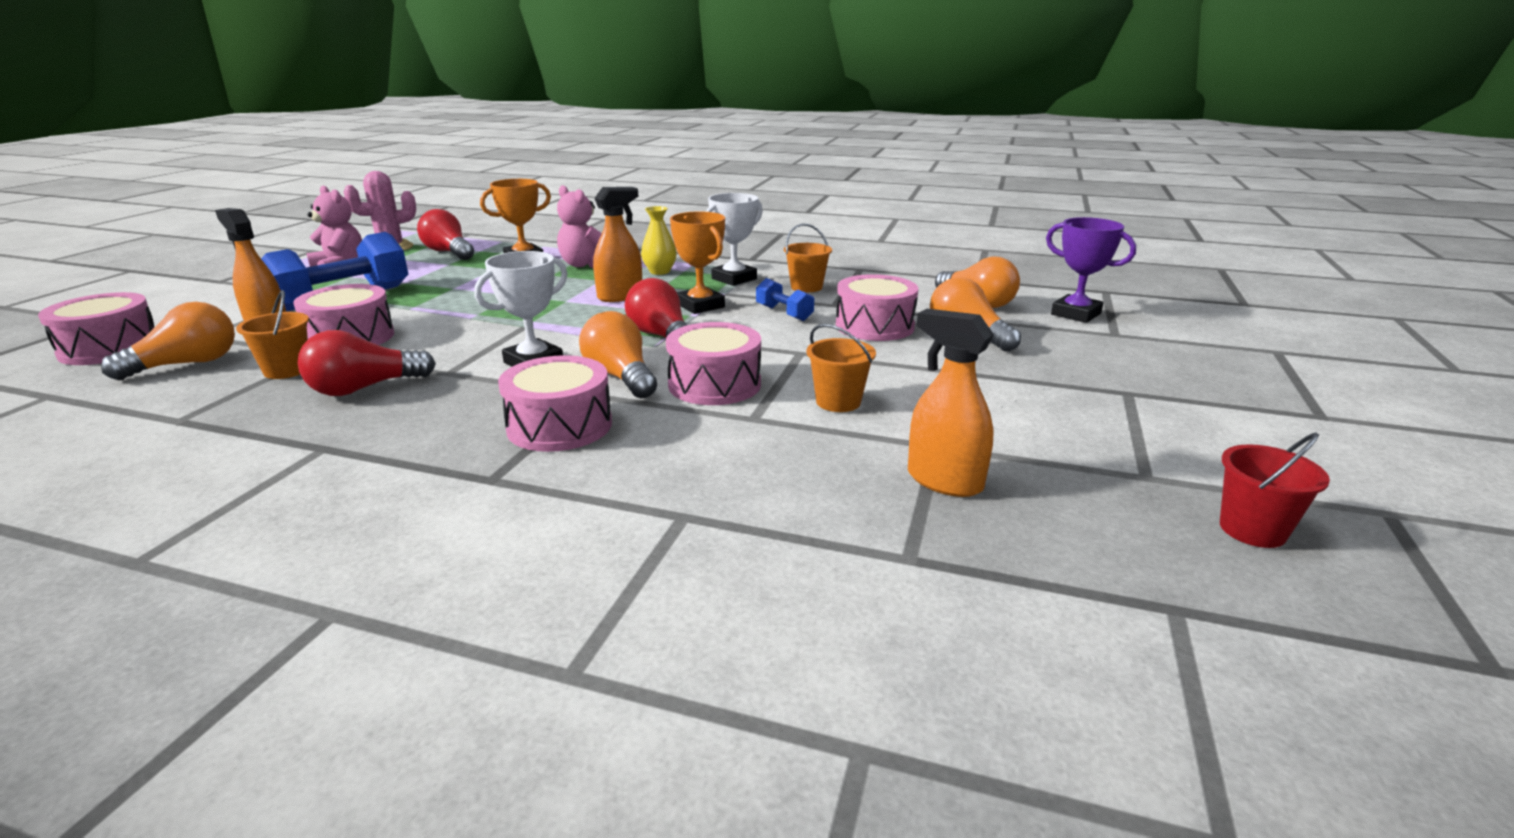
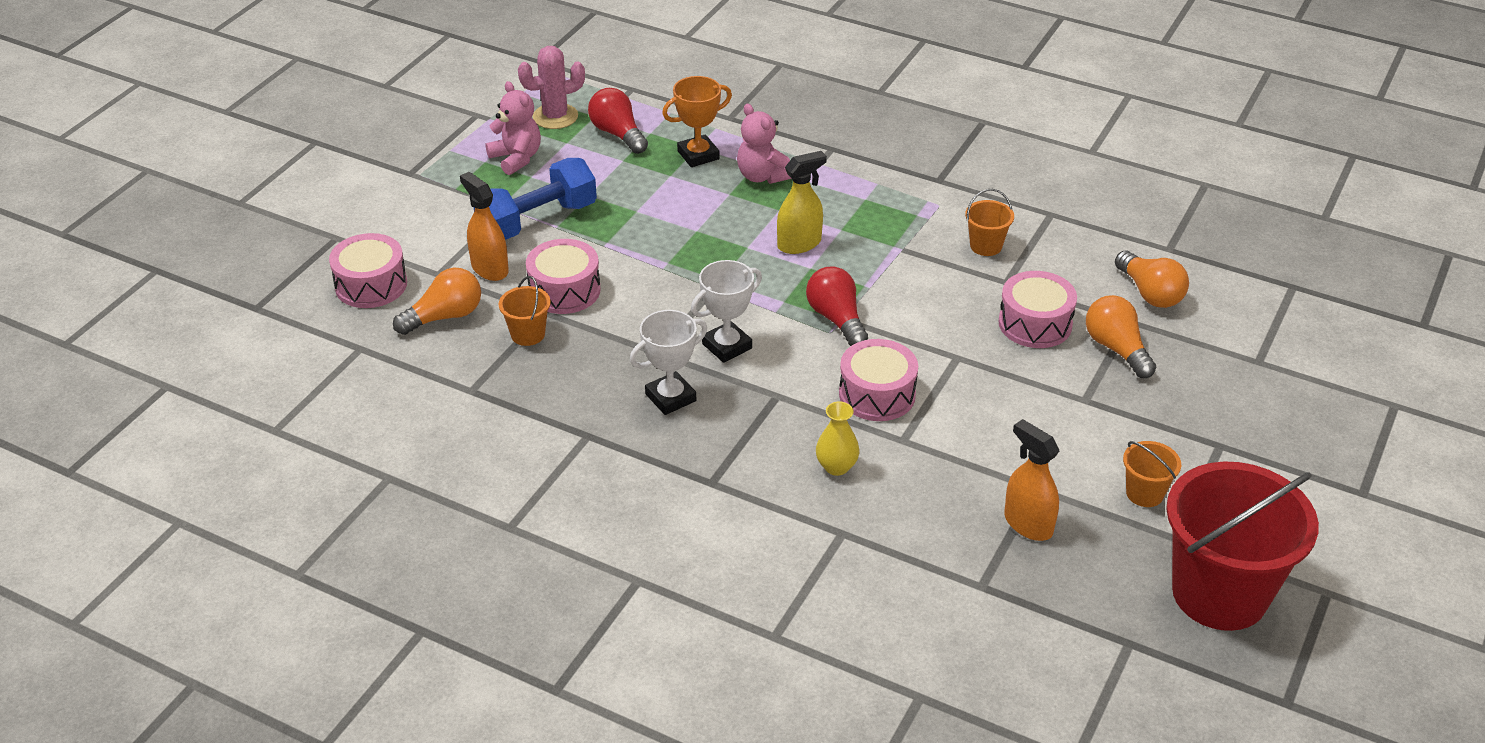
camera: 10 degrees right, 15 degrees up
(364, 388) = (597, 366): red light bulb -> none
(559, 426) = (754, 431): pink drum -> none
(620, 296) = (799, 244): orange spray bottle -> yellow spray bottle
(620, 377) = (800, 375): orange light bulb -> none
(659, 271) = (839, 198): yellow vase -> yellow vase (836, 467)
(700, 306) = (876, 270): orange trophy -> none
(734, 279) = (914, 221): white trophy -> white trophy (670, 397)
(784, 313) = (954, 292): blue dumbbell -> none
(838, 402) = (974, 429): orange bucket -> orange bucket (1144, 493)
(1076, 314) = (1238, 324): purple trophy -> none
(1252, 530) = (1219, 594): red bucket -> red bucket, size x2.37

